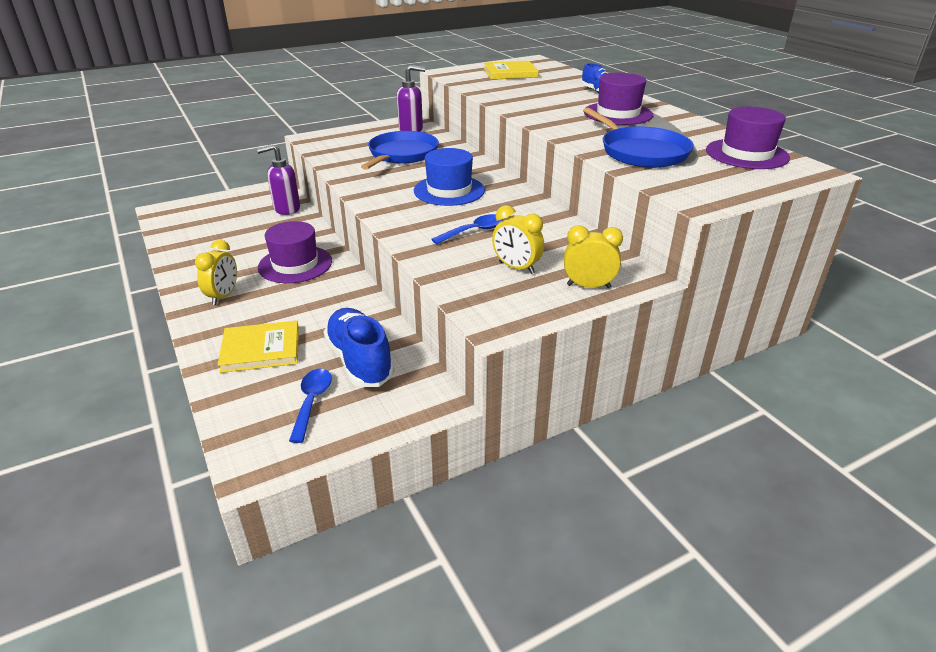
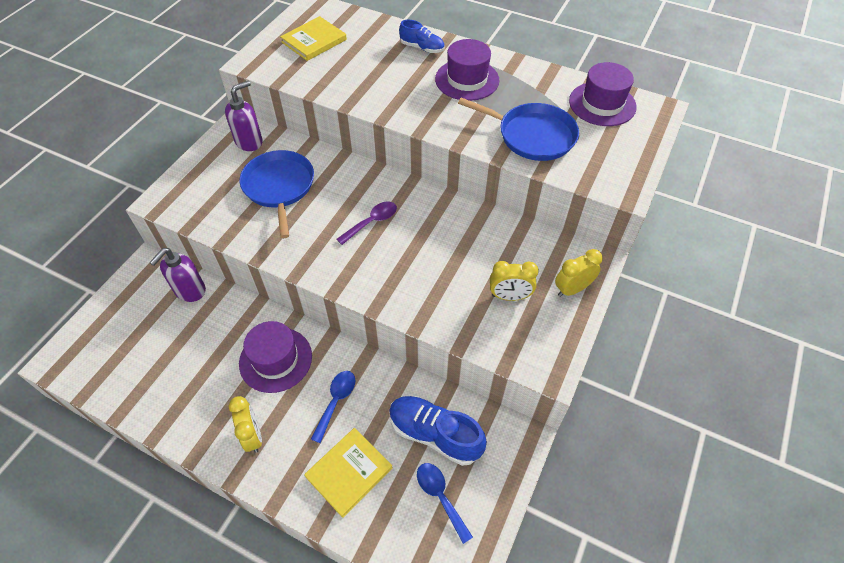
camera: 35 degrees left, 20 degrees up
(449, 190) = (372, 222): blue hat -> purple spoon
(474, 231) = (441, 268): blue spoon -> blue spoon (336, 401)

